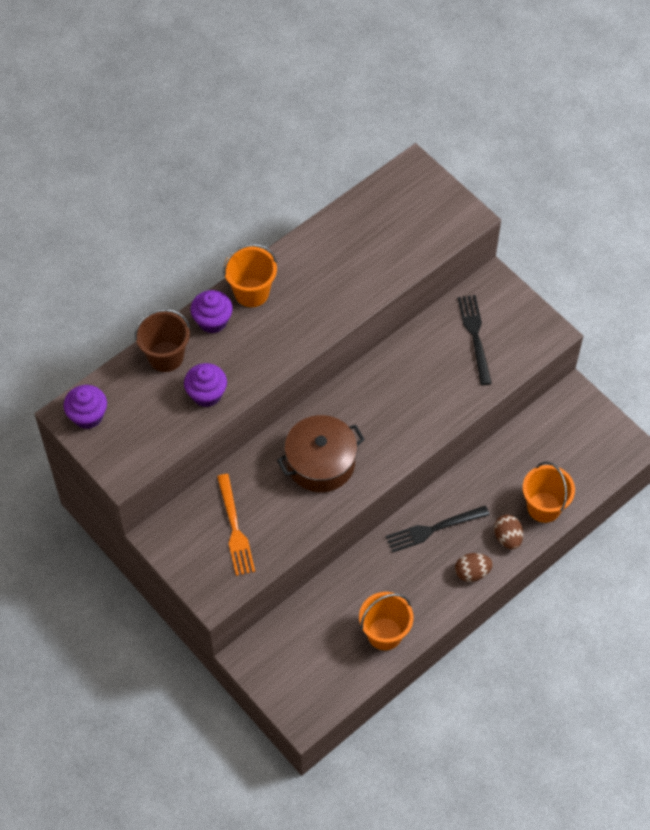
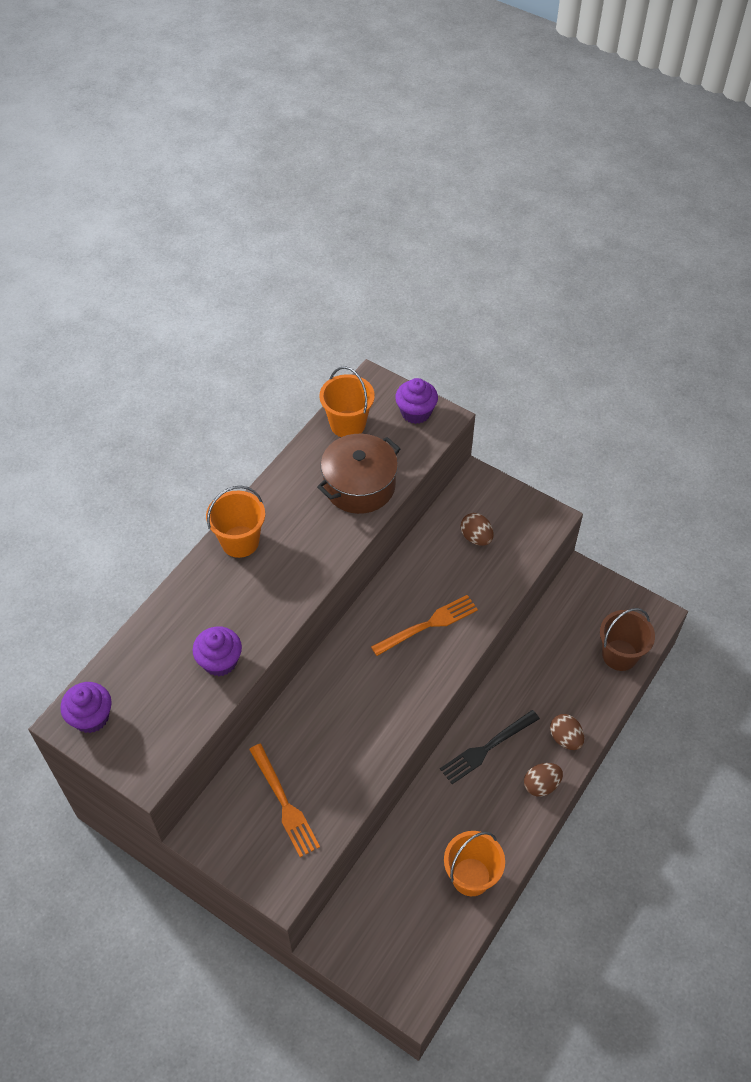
camera: 15 degrees left, 5 degrees down
(166, 356) = (164, 630): brown bucket -> brown bucket (619, 655)
(212, 321) = (205, 581): purple cupcake -> purple cupcake (416, 412)
(321, 463) = (357, 707): brown pot -> brown pot (359, 485)
(406, 405) = (428, 624): none -> orange fork
(475, 336) = (476, 537): black fork -> brown egg
(544, 507) = (591, 697): orange bucket -> orange bucket (347, 424)

